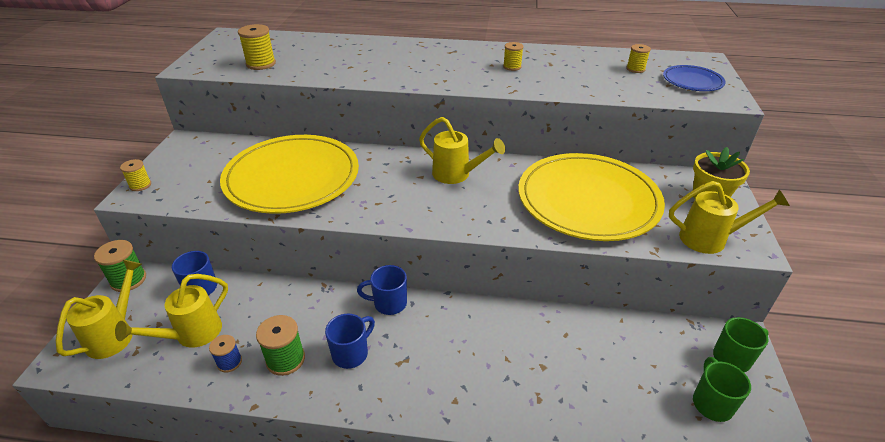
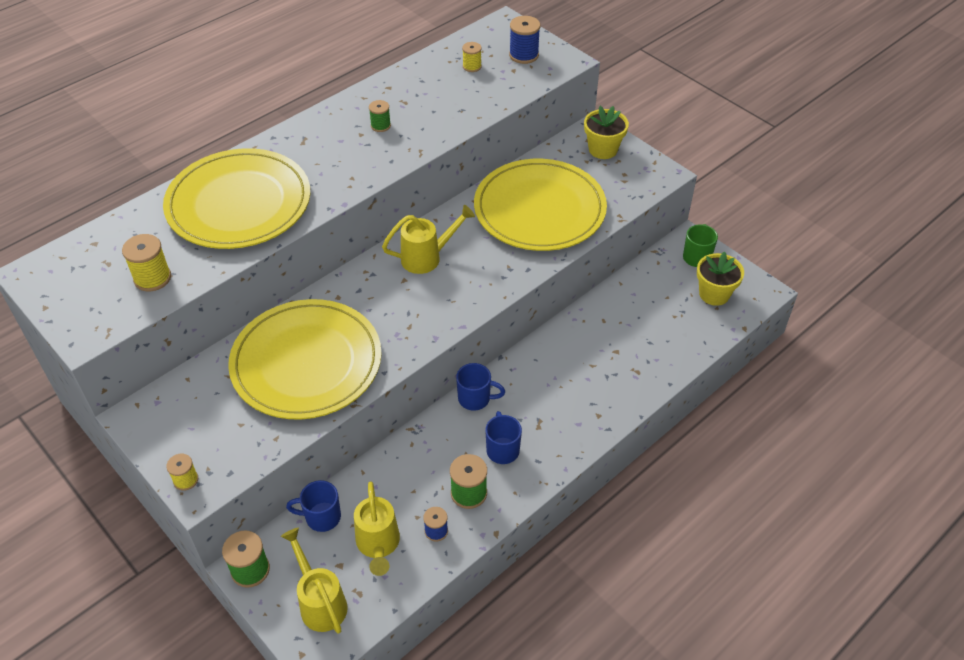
camera: 50 degrees left, 10 degrees up
(362, 58) = (239, 203): none -> yellow plate
(389, 303) = (475, 399): blue mug -> blue mug turned 120 degrees counterclockwise
(512, 67) = (380, 125): yellow spool -> green spool
(692, 81) = (524, 55): blue plate -> blue spool
(710, 239) = (638, 184): yellow watering can -> none
(711, 403) = (714, 294): green mug -> yellow flower pot

